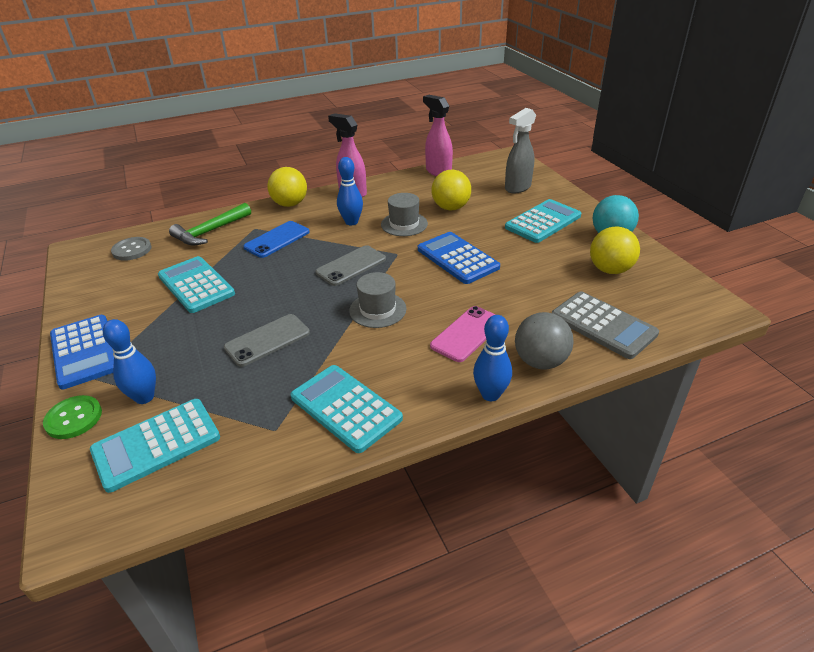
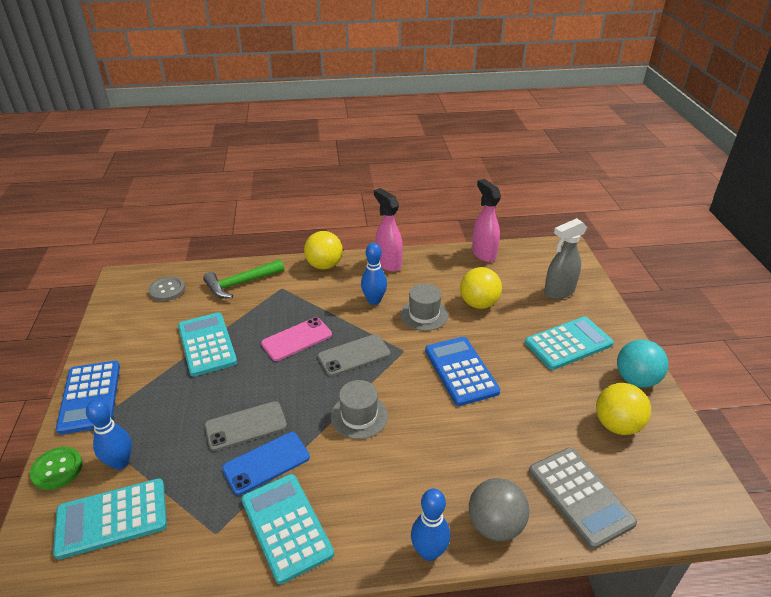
camera: 15 degrees right, 0 degrees up
(277, 239) = (297, 307): blue phone -> blue phone (266, 463)
(467, 334) = (434, 469): pink phone -> pink phone (296, 339)

